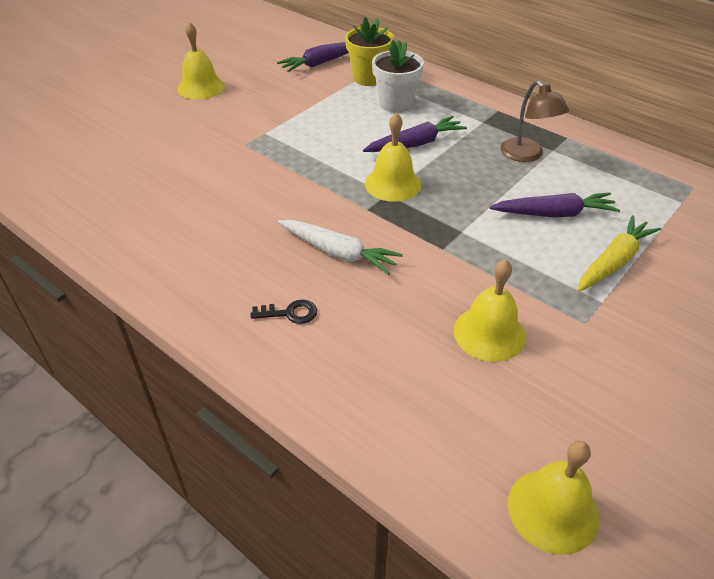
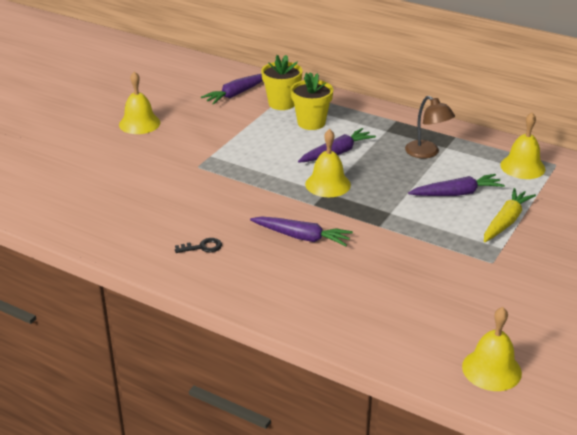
camera: 10 degrees left, 10 degrees down
(290, 313) = (280, 280): black key -> black key (202, 247)
(339, 253) = (302, 237): white carrot -> purple carrot
(396, 104) = (311, 123): white flower pot -> yellow flower pot
(489, 333) = (427, 276): yellow bell -> yellow bell (522, 167)

